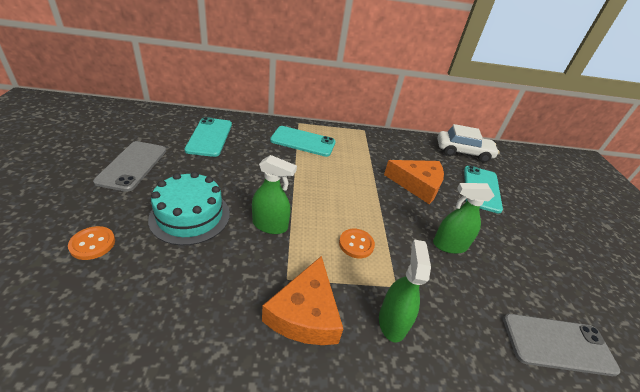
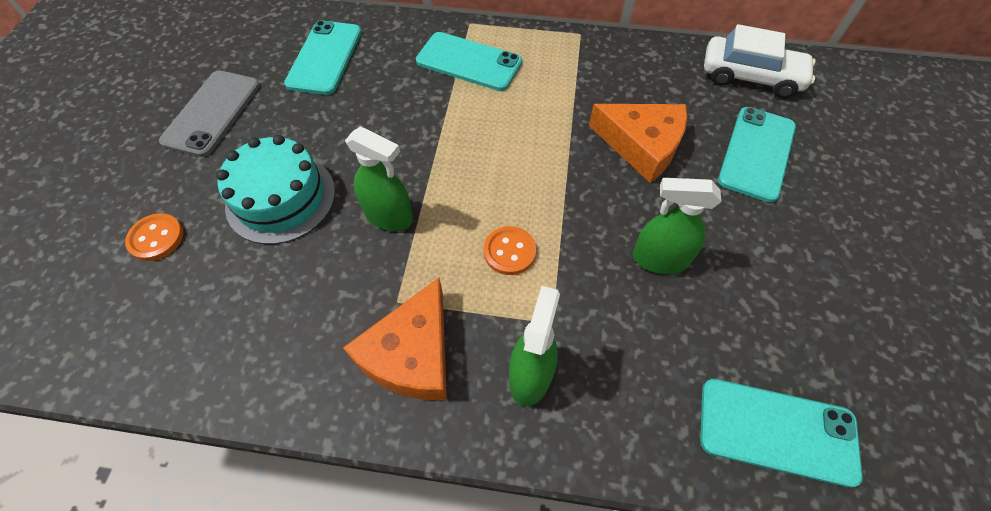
camera: 15 degrees right, 20 degrees up
(558, 344) = (777, 431): grey phone -> turquoise phone

